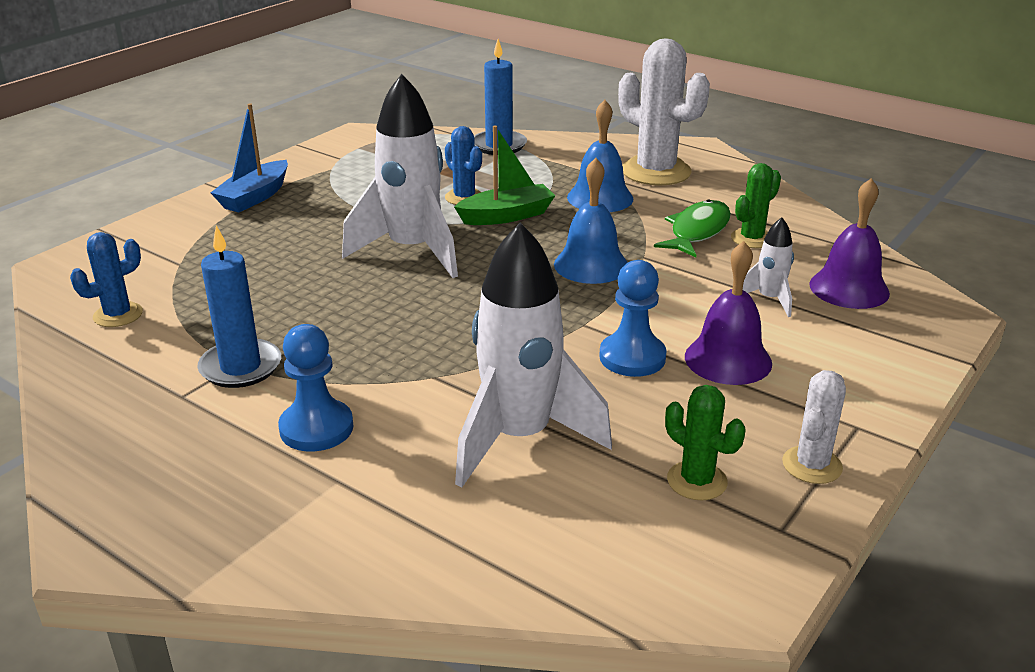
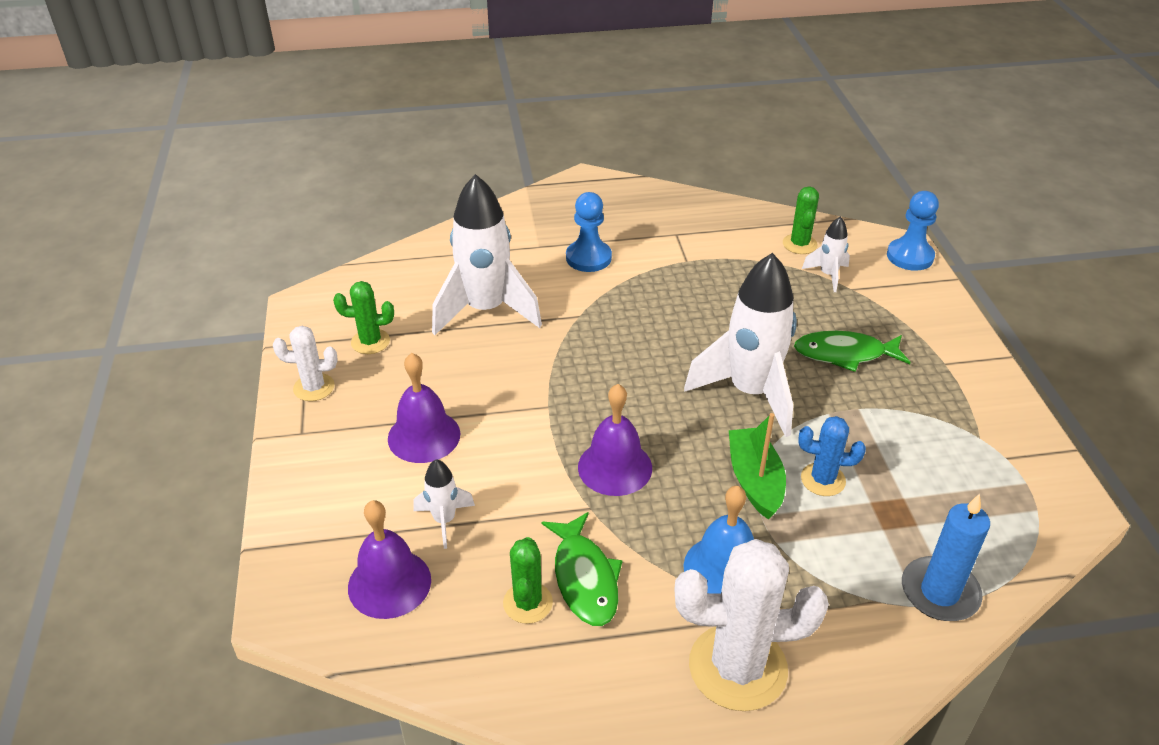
camera: 135 degrees right, 10 degrees up
(118, 315) = (799, 244): blue cactus -> green cactus
(168, 281) = (828, 275): none -> white rocket
(241, 367) = (681, 260): blue candle -> none
(255, 197) = (948, 366): blue boat -> none
(296, 235) = (845, 354): none -> green fish
(507, 216) = (755, 480): green boat -> green boat turned 150 degrees clockwise
(591, 265) = (615, 467): blue bell -> purple bell
(632, 357) = (486, 398): blue pawn -> blue pawn (910, 256)
(812, 465) = (314, 387): white cactus -> white cactus turned 75 degrees counterclockwise

